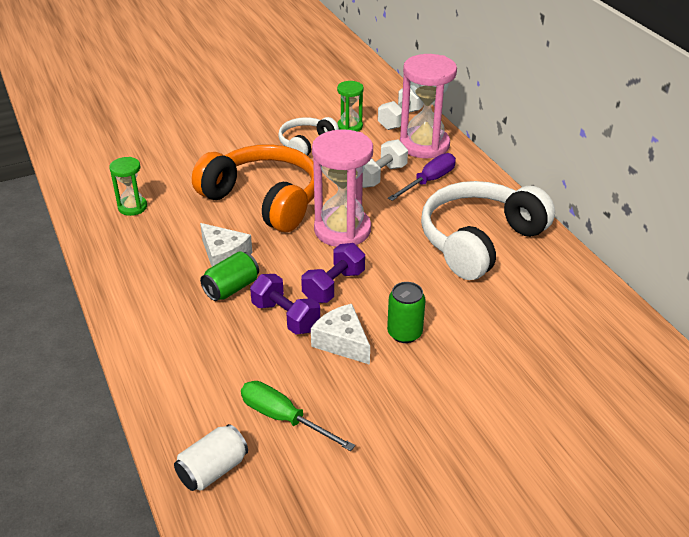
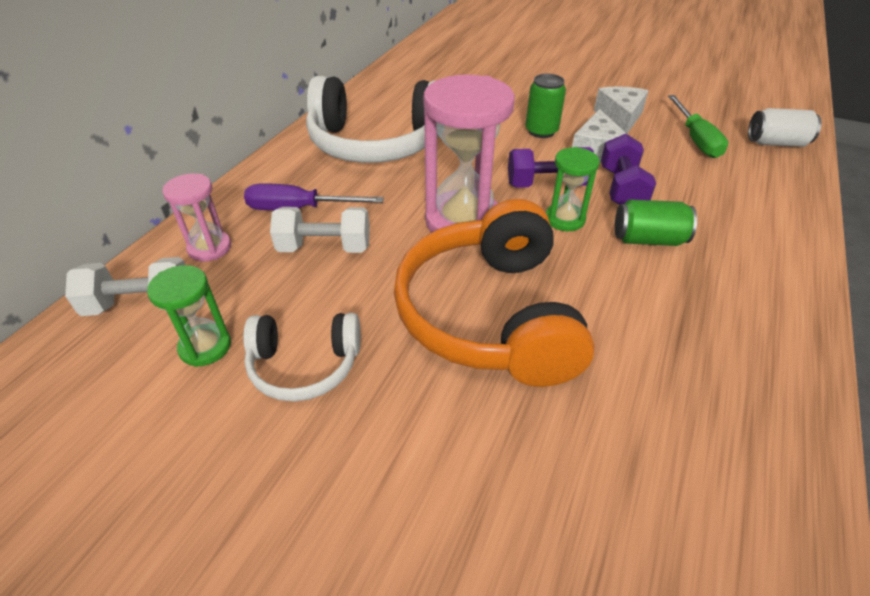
camera: 130 degrees left, 5 degrees up
(132, 207) = (694, 451): green hourglass -> green hourglass (564, 219)
(224, 256) = (622, 276): white cheese -> white cheese (620, 118)
(424, 145) = (209, 248): pink hourglass -> pink hourglass, size x0.53

